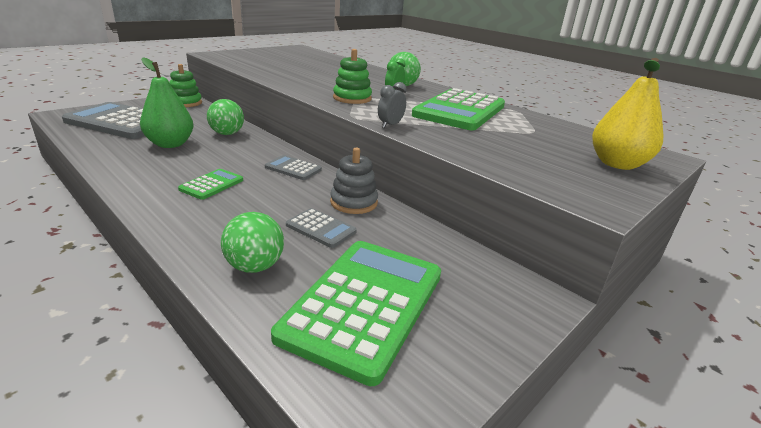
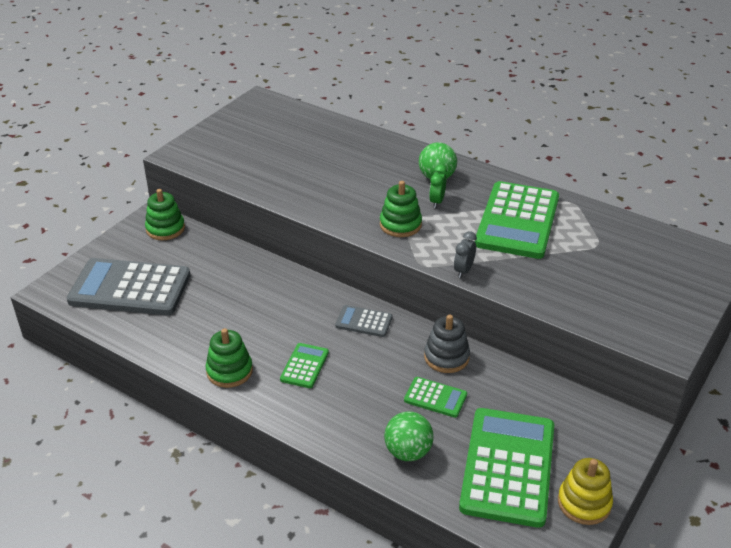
camera: 10 degrees left, 10 degrees up
(140, 176) = (229, 371): none -> green stacking toy
(170, 144) = (215, 314): green pear -> none
(227, 134) = (258, 279): green ball -> none
(321, 228) = (435, 397): grey calculator -> green calculator
(449, 368) = (584, 503): none -> yellow stacking toy
(617, 164) = (678, 283): yellow pear -> none

